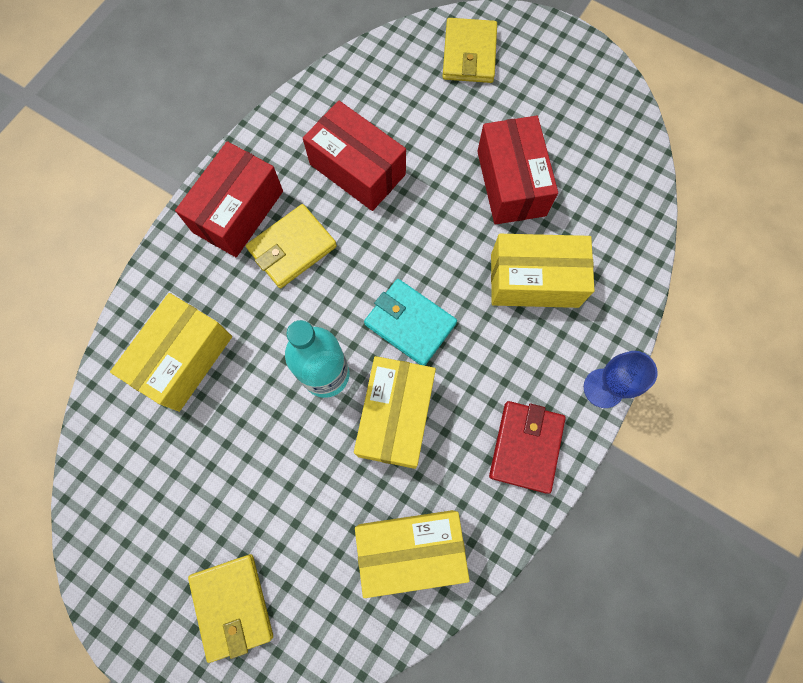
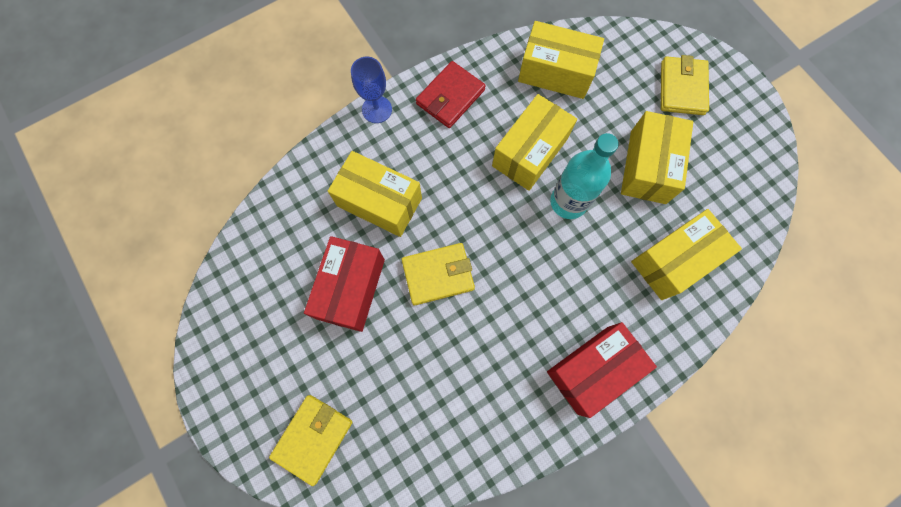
camera: 155 degrees left, 0 degrees up
(246, 463) = (648, 167): none -> yellow box
(292, 248) = (557, 314): yellow wallet -> yellow wallet (438, 275)
(357, 169) = (473, 362): red box -> none
(410, 323) = (489, 211): turquoise wallet -> none

